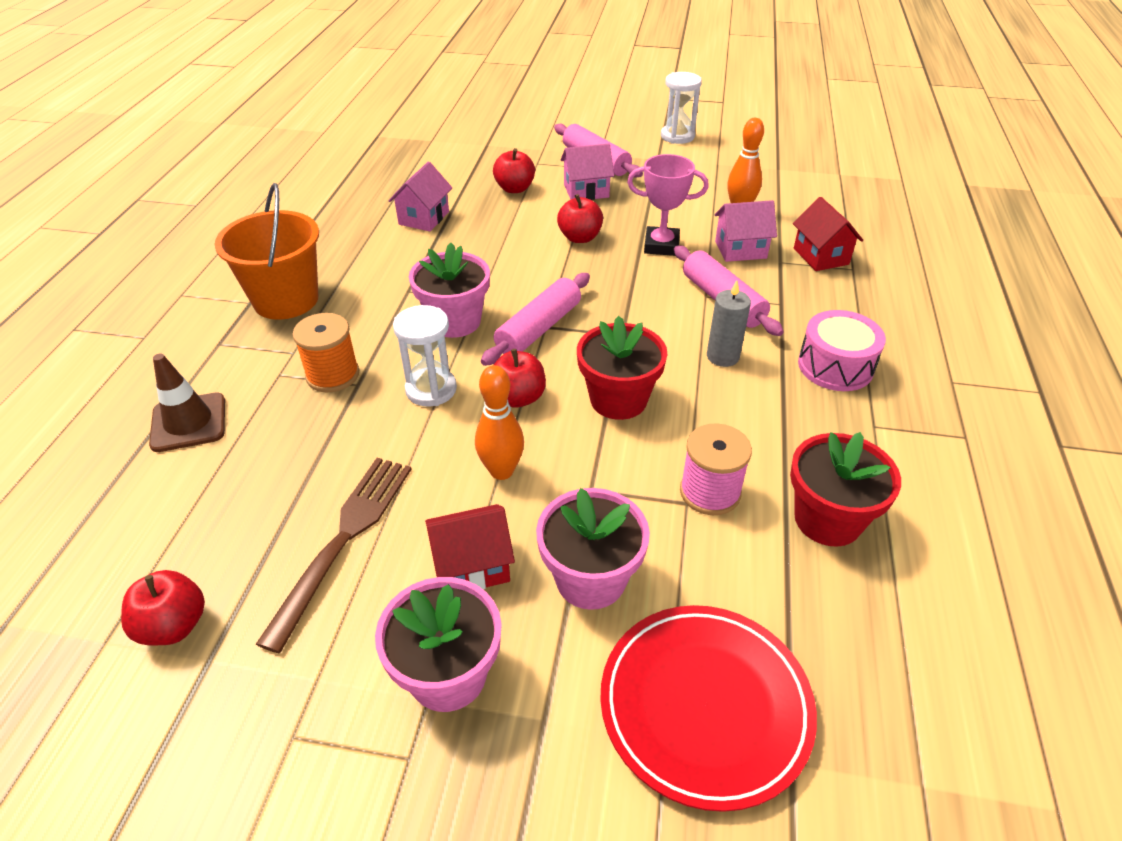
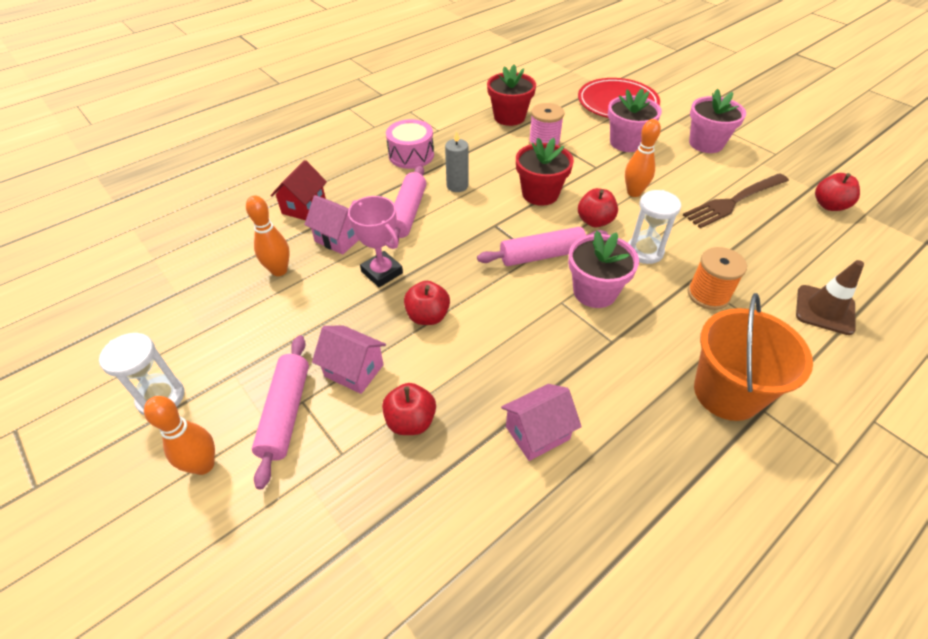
camera: 140 degrees left, 5 degrees up
(472, 566) = (675, 167): red house -> none
(605, 131) = (204, 465): none -> orange bowling pin

